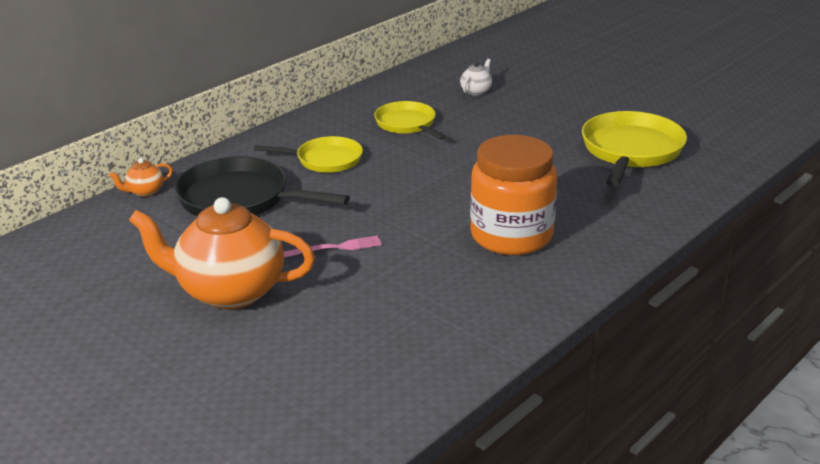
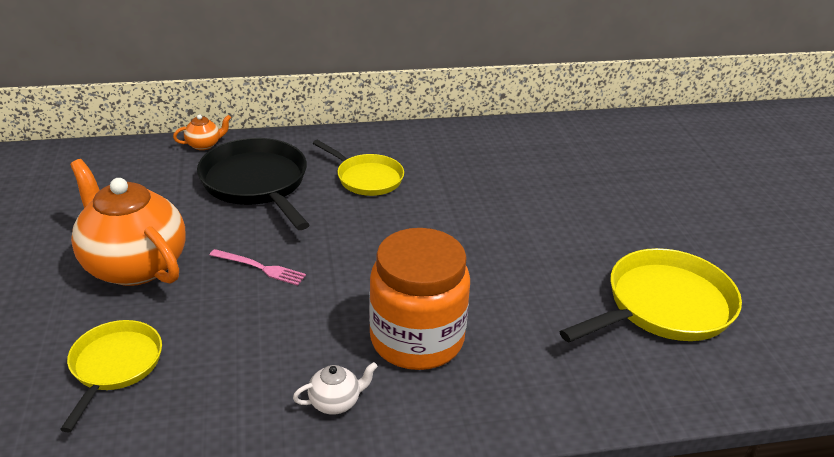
camera: 35 degrees right, 5 degrees up
(144, 192) = (204, 145): orange teapot -> orange teapot turned 150 degrees clockwise
(407, 124) = (480, 174): yellow pan -> yellow pan (115, 366)
(476, 91) = (588, 167): white teapot -> white teapot (336, 402)

